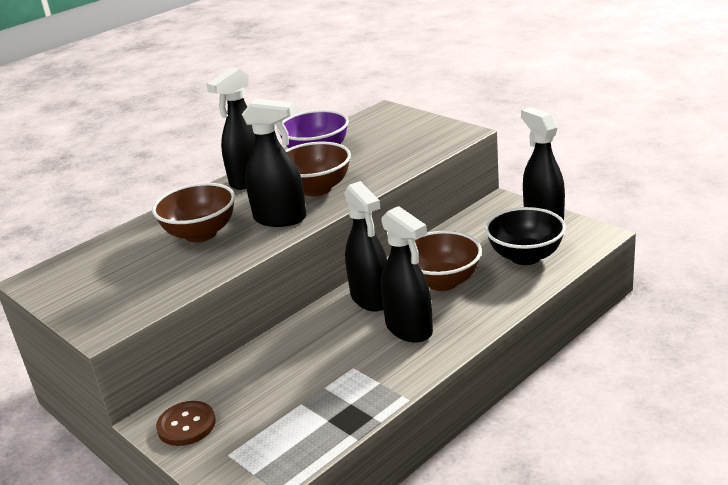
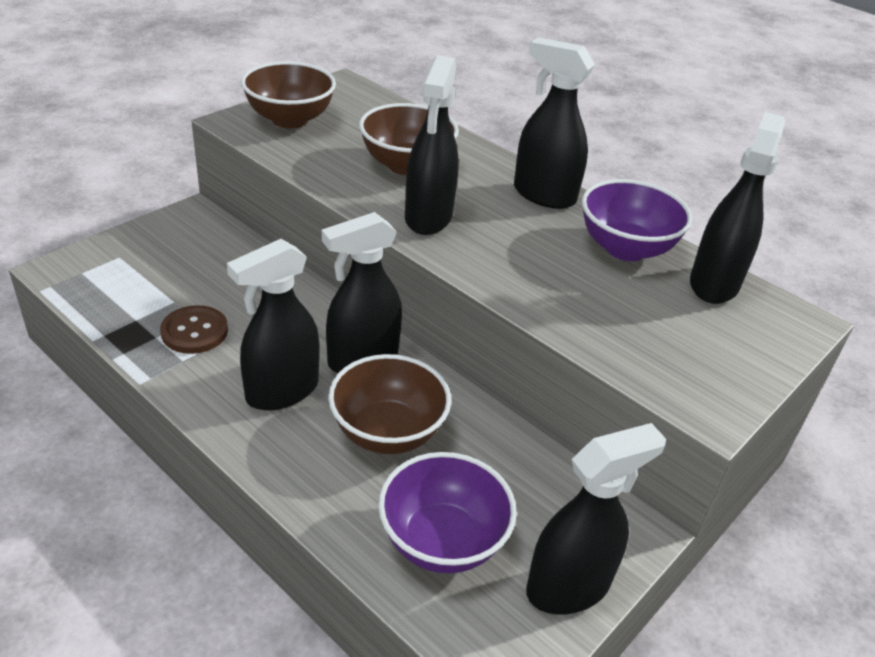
camera: 80 degrees right, 10 degrees up
(186, 425) = (176, 231): brown button -> brown button (194, 331)
(316, 189) = (508, 246): brown bowl -> brown bowl (290, 119)
(352, 129) = (714, 284): none -> black spray bottle
(525, 256) = (442, 541): black bowl -> purple bowl

